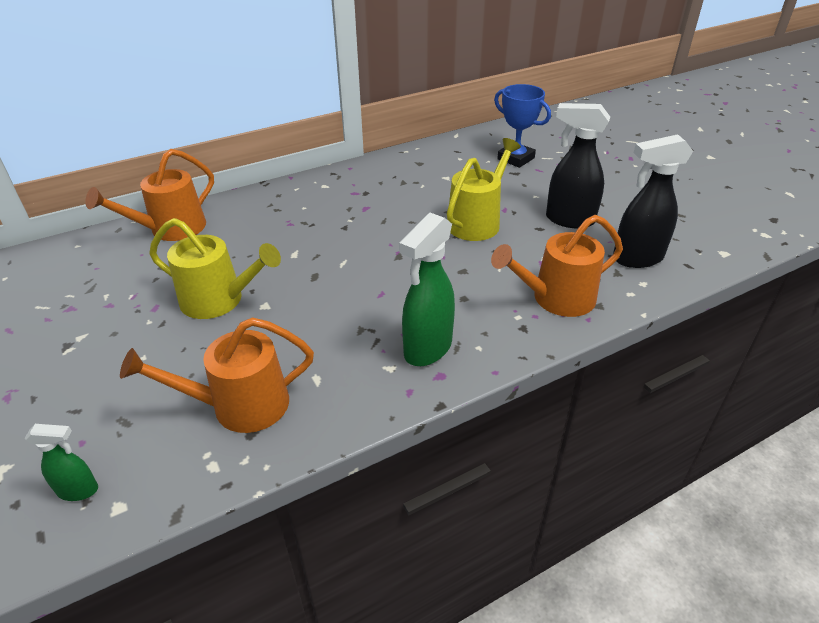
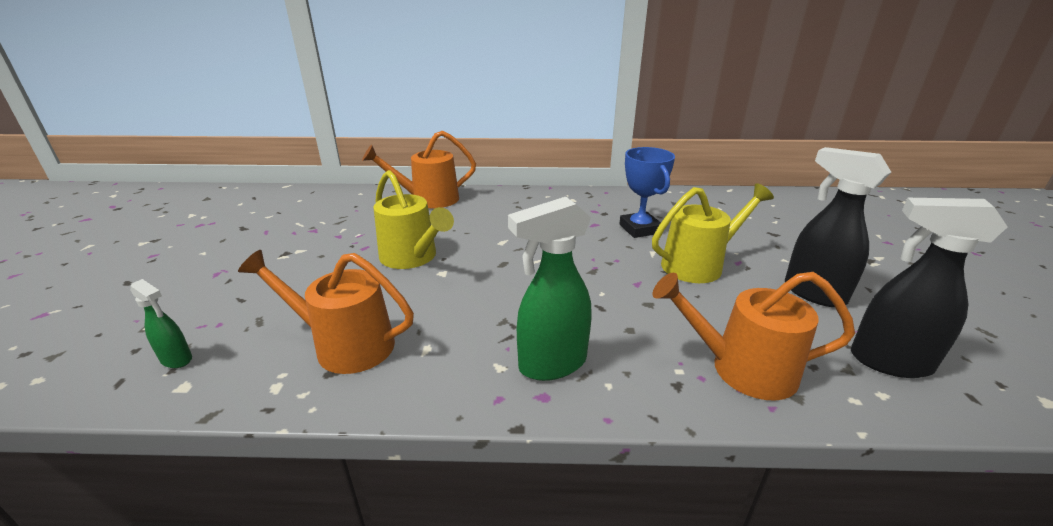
camera: 30 degrees right, 10 degrees down
(515, 158) = (783, 222): blue trophy -> blue trophy (639, 229)

